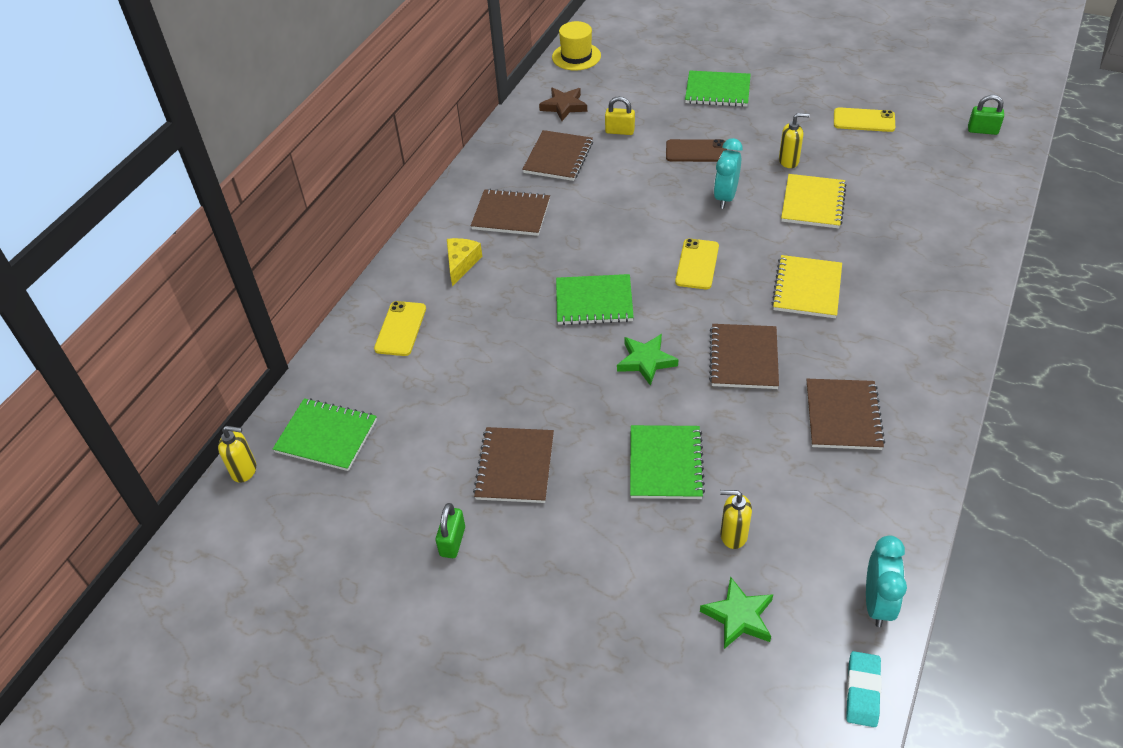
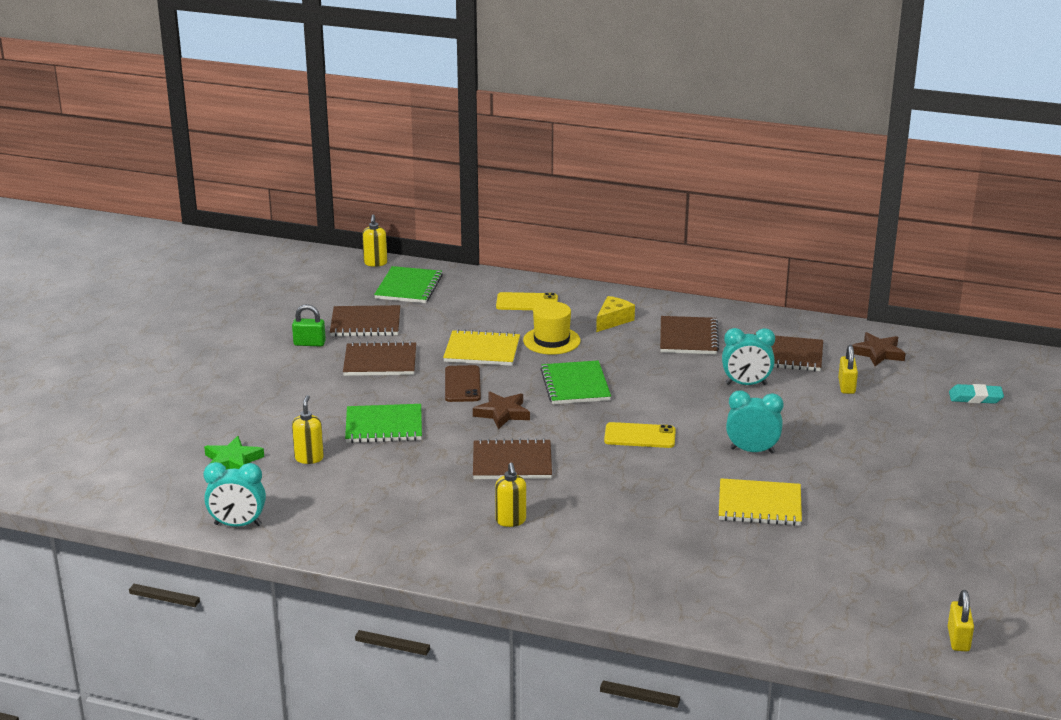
camera: 80 degrees right, 20 degrees down
(461, 264) = (613, 320): yellow cheese -> yellow cheese turned 60 degrees counterclockwise
(576, 56) = (979, 354): yellow hat -> yellow hat (551, 340)
(608, 188) = (746, 384): none -> turquoise clock
(646, 361) = (502, 413): green star -> brown star
(696, 151) = (828, 432): brown phone -> brown phone (462, 384)
(717, 91) = (954, 444): green notebook -> none
(789, 161) = (832, 490): yellow soap dispenser -> yellow soap dispenser (511, 521)
(807, 288) = (616, 498): yellow notebook -> yellow notebook (482, 350)
(843, 416) = (443, 515): brown notebook -> brown notebook (365, 323)
(862, 691) = (160, 514): turquoise eraser -> turquoise eraser (975, 397)
(864, 120) = (939, 545): yellow phone -> none
(982, 130) = (958, 639): green padlock -> yellow padlock

